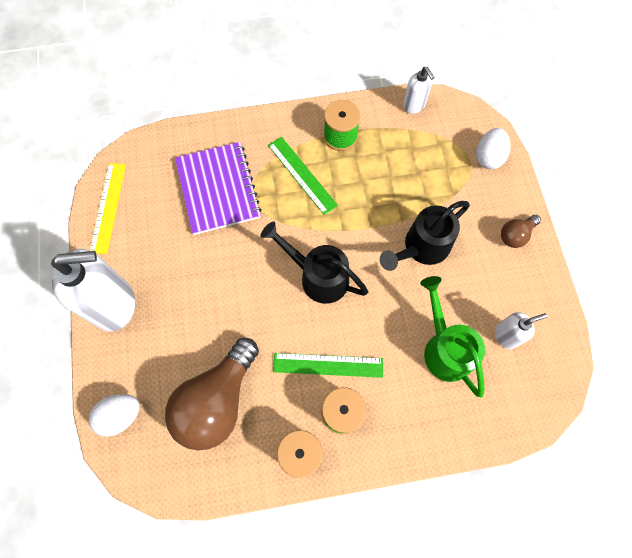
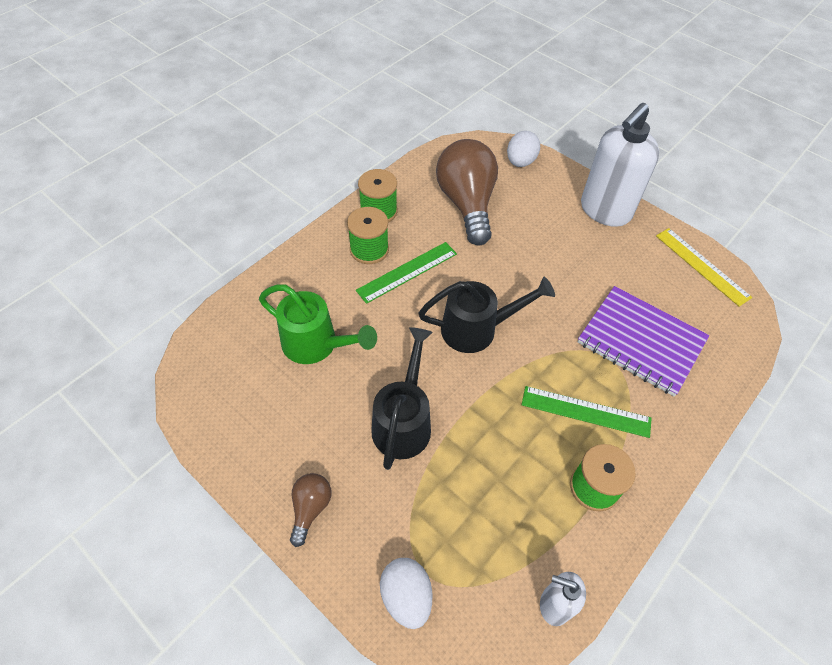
camera: 140 degrees right, 15 degrees down
(506, 335) = (263, 392): white soap dispenser -> none

